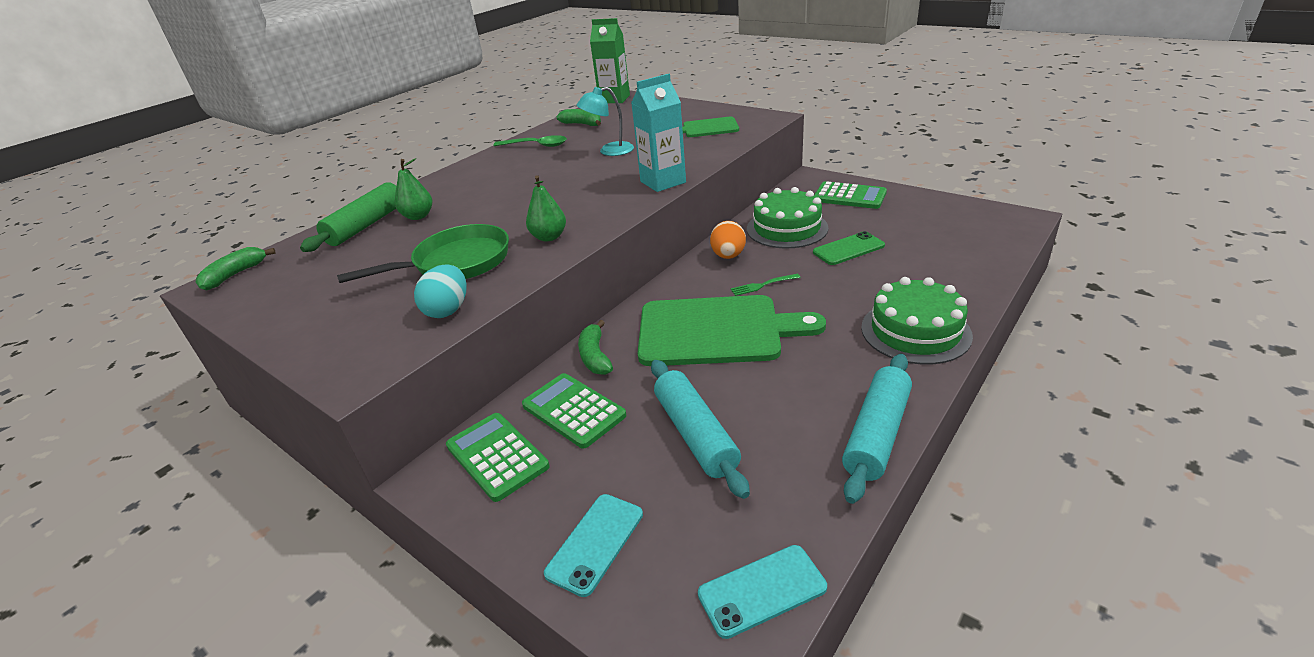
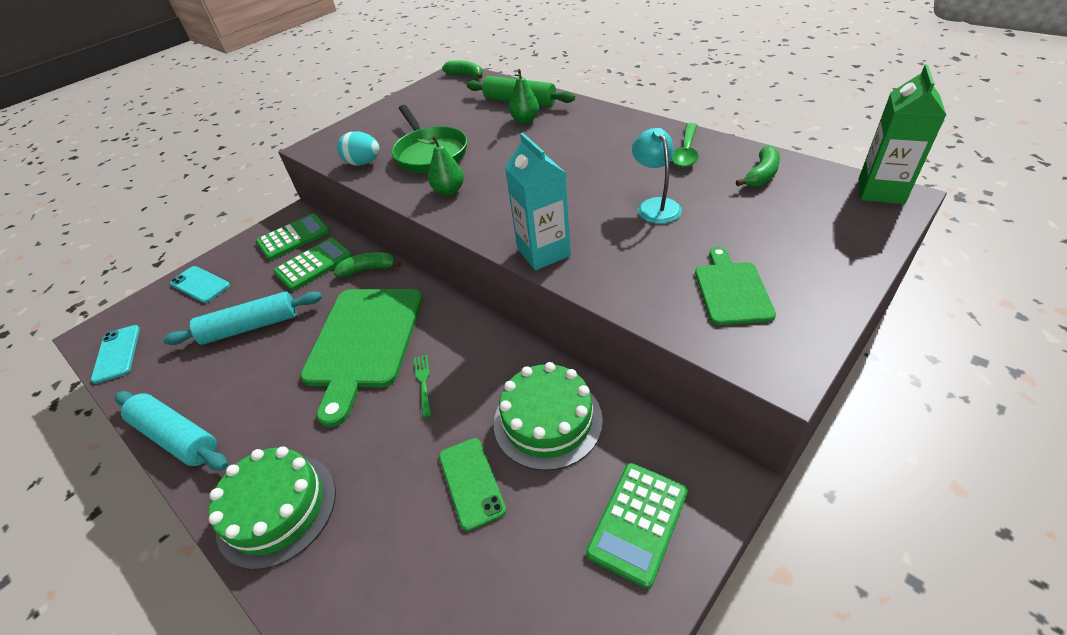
camera: 95 degrees right, 10 degrees up
(728, 256) = (495, 357): orange egg -> none

